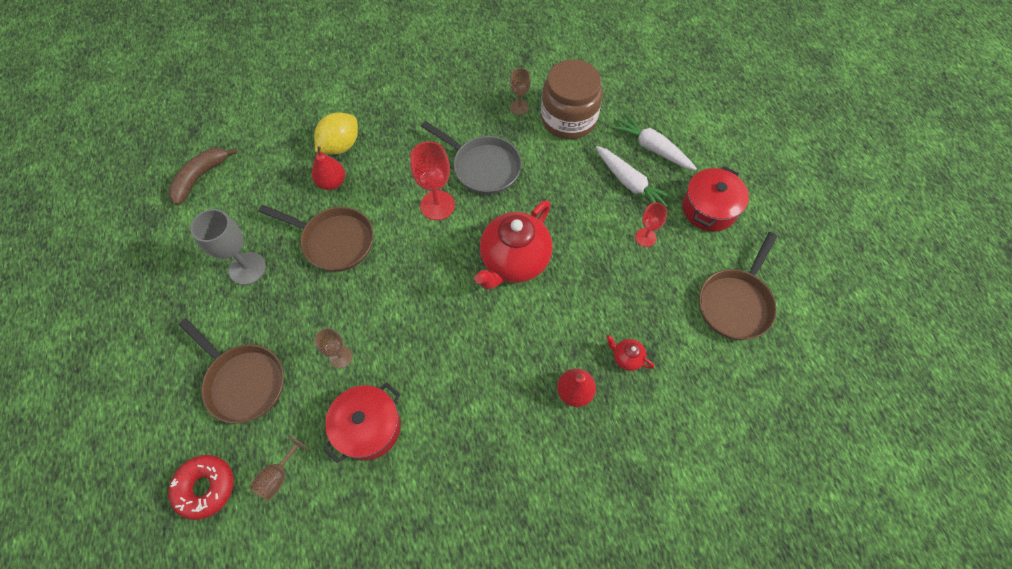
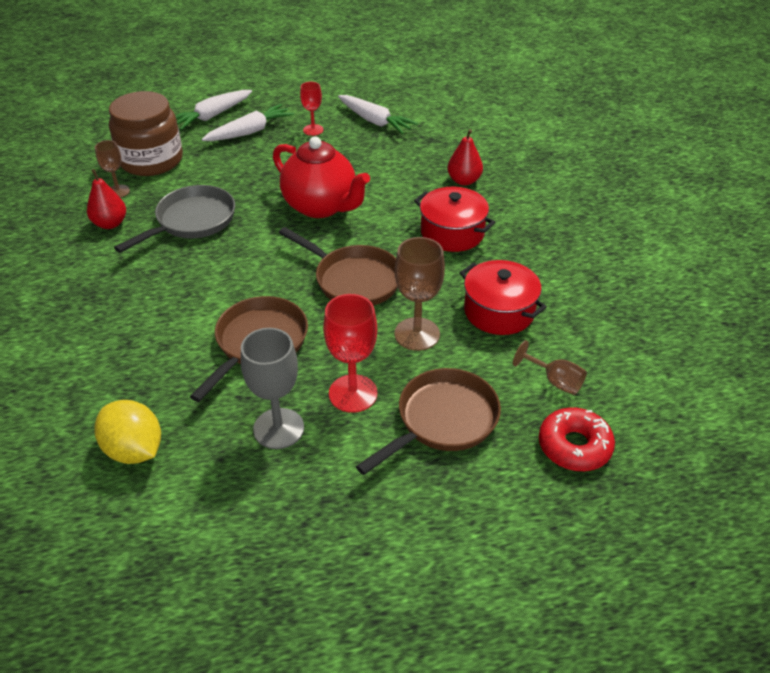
camera: 85 degrees left, 20 degrees down
(200, 177) = (95, 501): brown banana -> none
(332, 182) = (165, 347): red pear -> red pear (110, 224)
(340, 145) = (105, 340): yellow lemon -> yellow lemon (134, 450)
(341, 357) = (417, 334): brown goblet -> brown goblet, size x1.67
(437, 205) = (233, 257): red goblet -> red goblet (353, 393)
(626, 358) = (433, 151): red teapot -> none
(675, 294) = (375, 121): none -> white carrot
(709, 208) = (292, 95): red pot -> red pot (452, 233)
(735, 303) = (388, 95): brown pan -> brown pan (353, 280)

